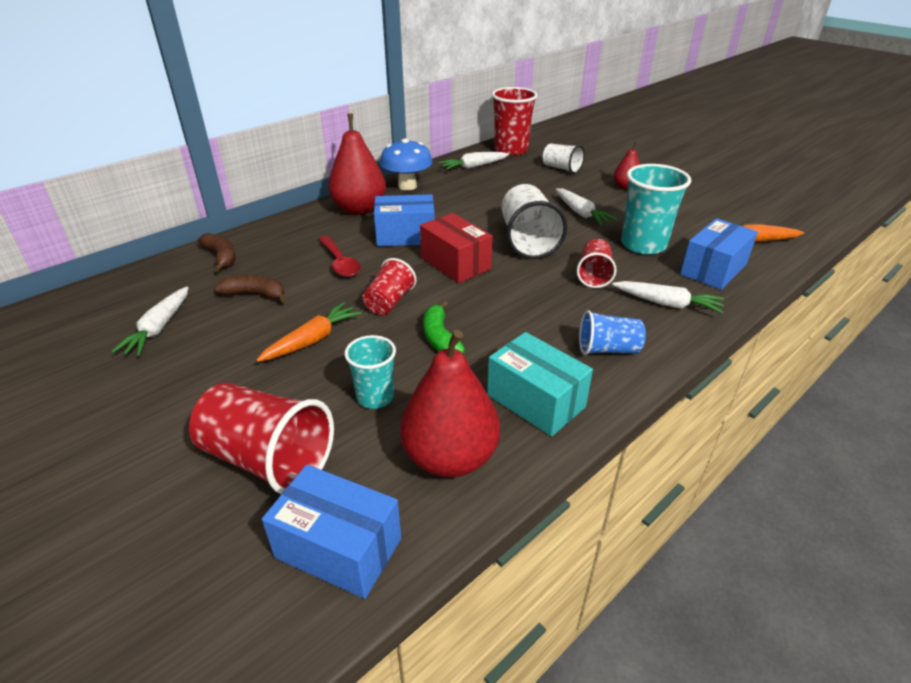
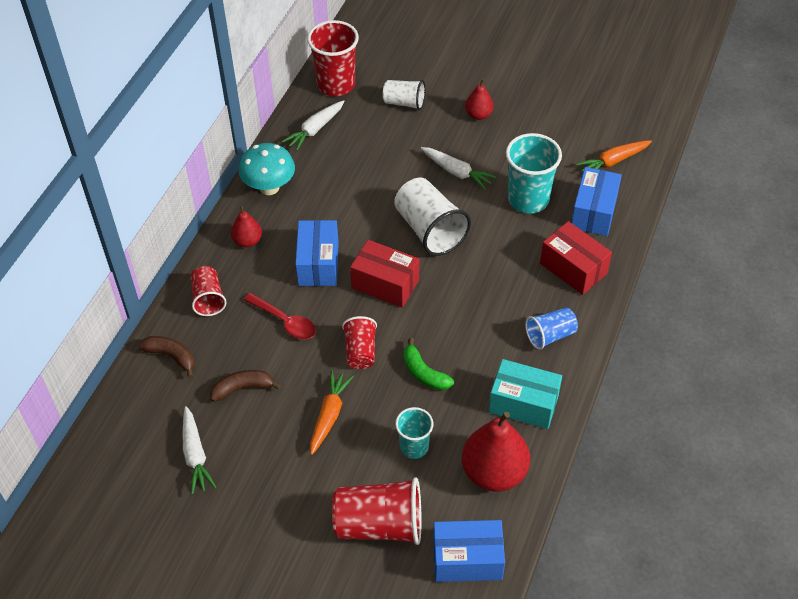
camera: 25 degrees left, 15 degrees up
(359, 209) = (247, 241): red pear -> red pear, size x0.53
(405, 236) = (318, 264): blue box -> blue box turned 60 degrees counterclockwise
(407, 186) = (269, 187): blue mushroom -> turquoise mushroom
(594, 275) = (505, 255): red cup -> red cup (208, 299)
(667, 304) = (573, 268): white carrot -> red box

